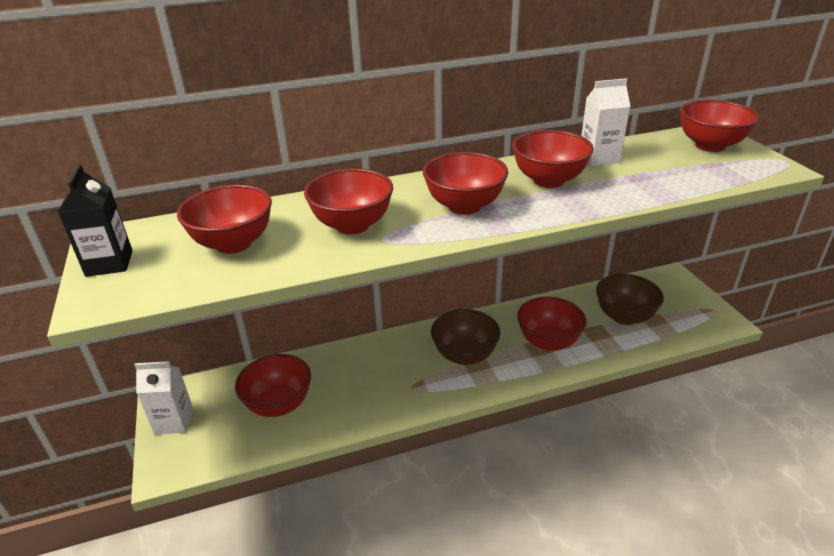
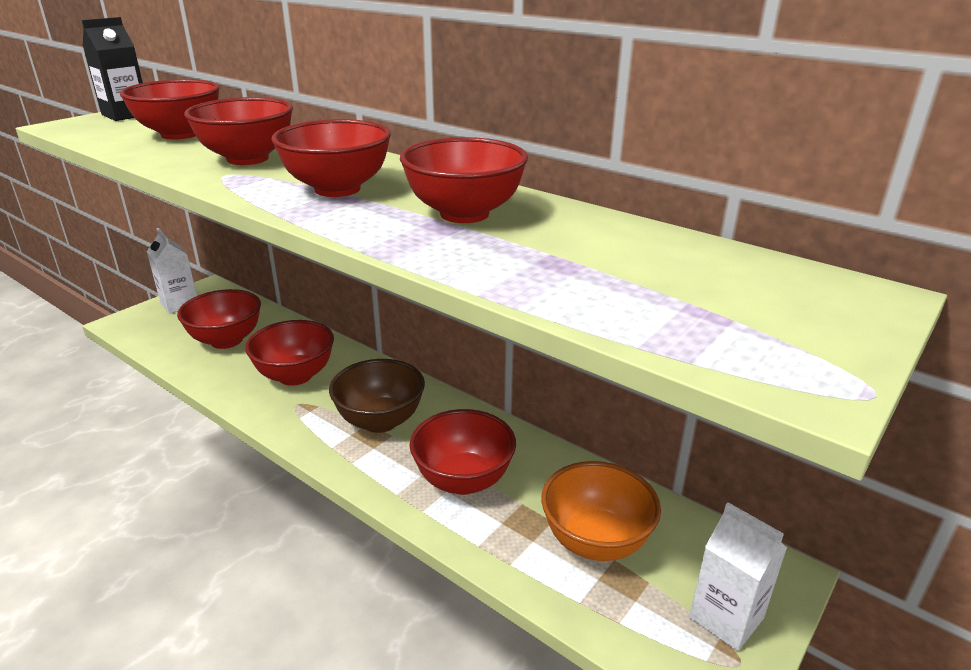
camera: 55 degrees right, 5 degrees down
(599, 158) = (588, 229): white carton -> white carton (726, 618)
(624, 316) = (595, 541): brown bowl -> orange bowl
(710, 146) = (796, 302): red bowl -> red bowl (295, 376)

